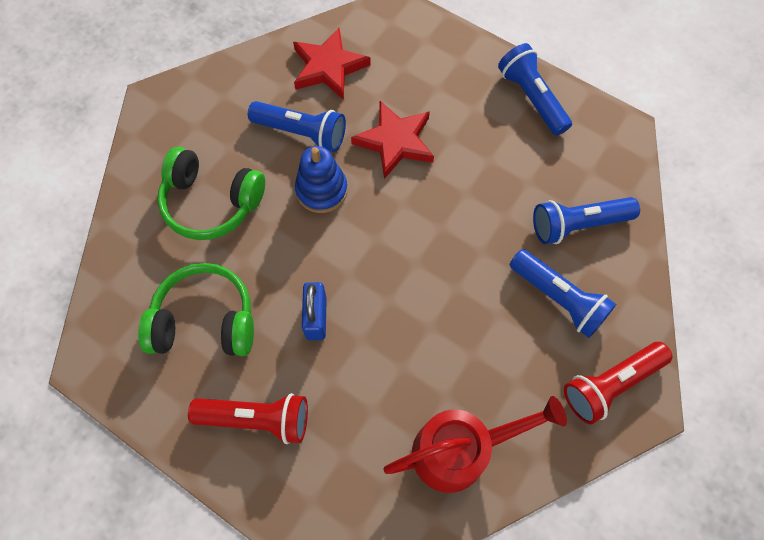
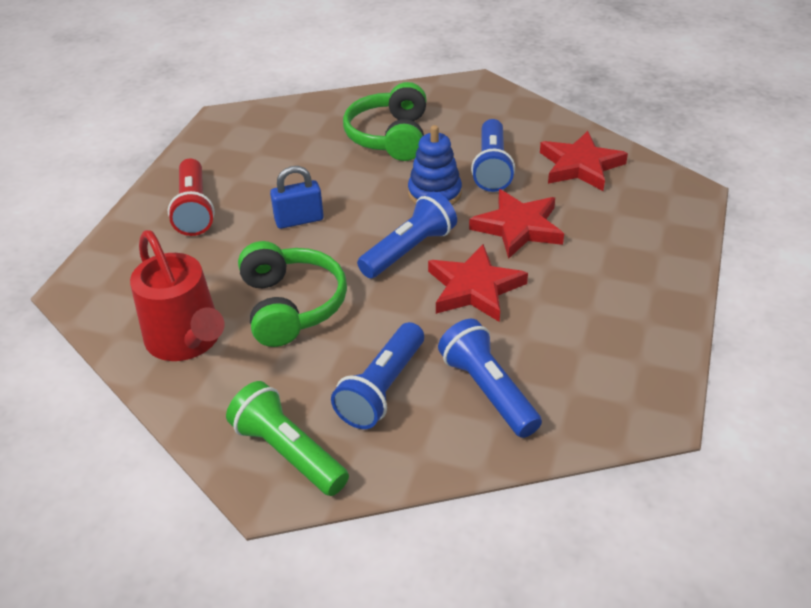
camera: 75 degrees right, 25 degrees down
(205, 321) = (276, 161): green headphones -> green headphones (291, 306)
(461, 198) = (474, 288): none -> red star
(531, 98) = (645, 320): blue flashlight -> blue flashlight (409, 250)
(610, 384) = (288, 452): red flashlight -> green flashlight

